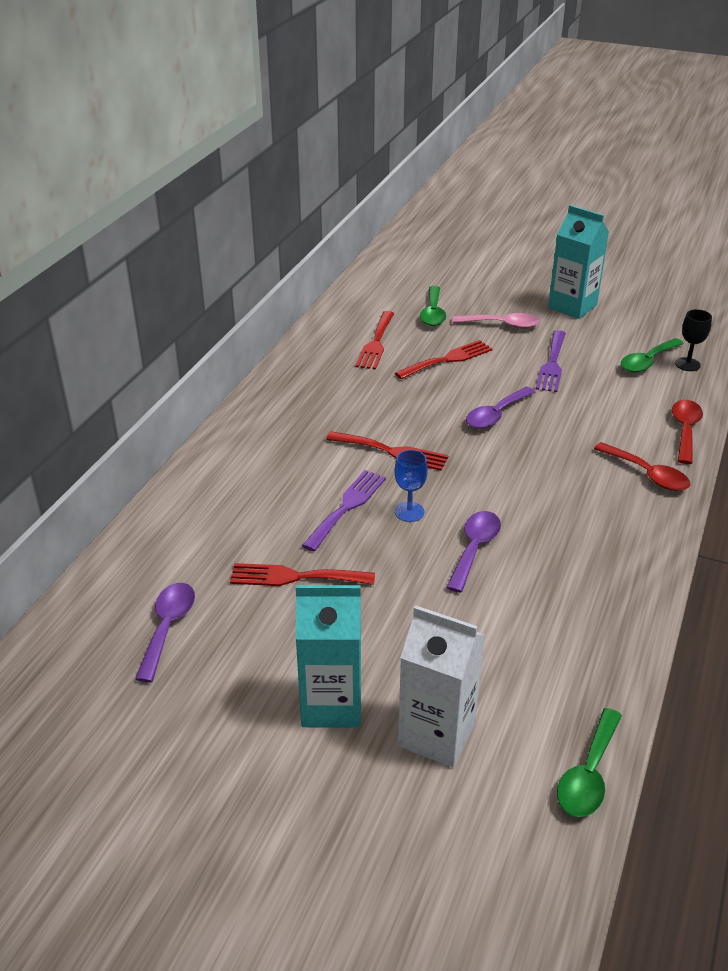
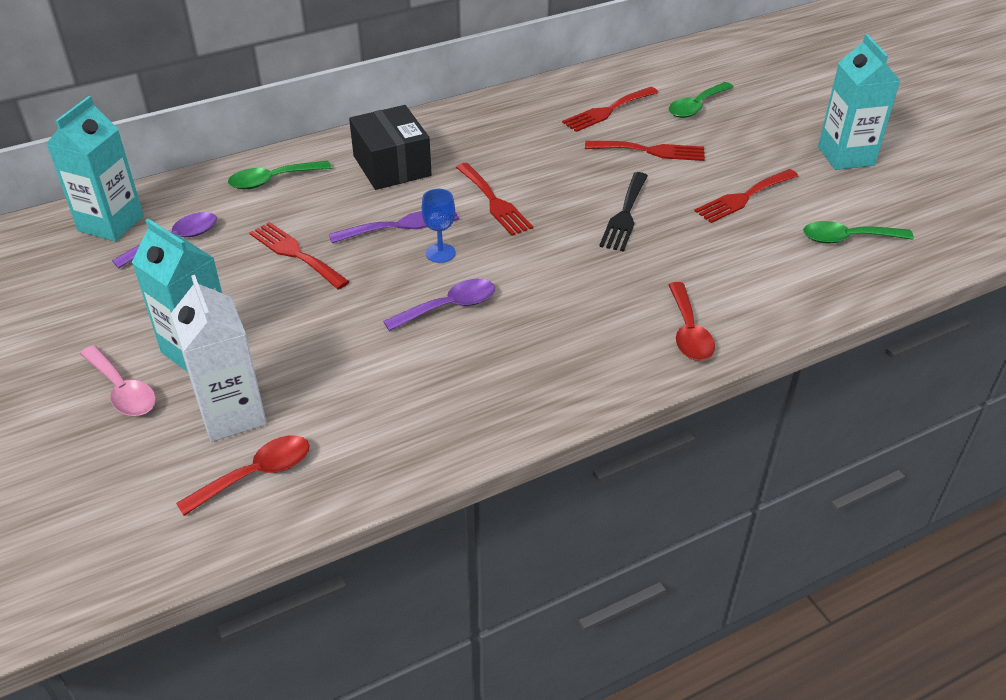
camera: 40 degrees right, 5 degrees up
(78, 648) = (111, 223): none -> turquoise carton
(270, 463) = (392, 166): none -> black box
(496, 414) = (625, 215): purple spoon -> black fork
(502, 325) = (747, 143): pink spoon -> pink spoon (122, 390)
(552, 364) = (743, 197): purple fork -> red fork
(588, 774) = (290, 511): green spoon -> green spoon (273, 180)
(685, 430) = (788, 315): red spoon -> red spoon (256, 475)
(687, 364) = (888, 260): black goblet -> none

